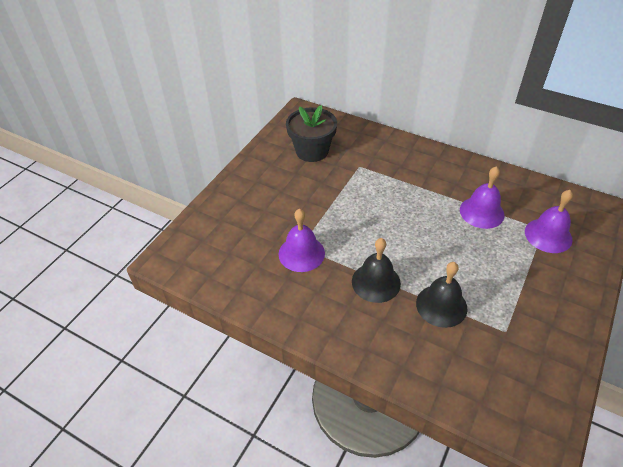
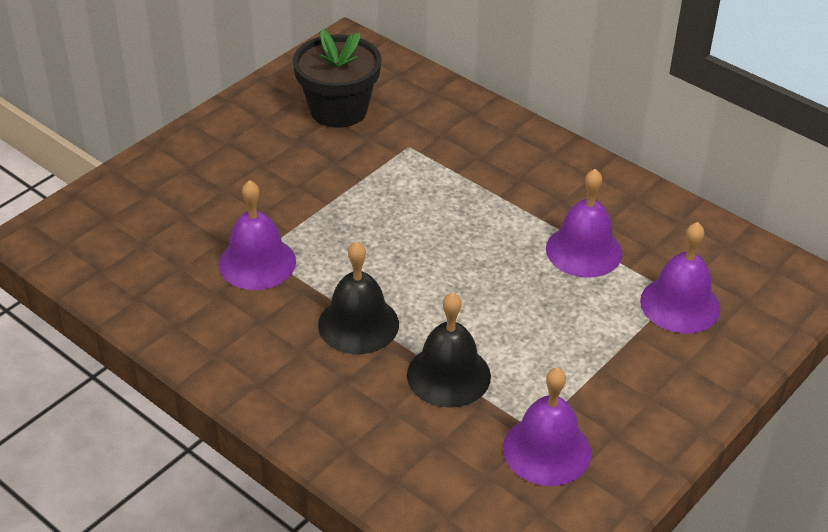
camera: 10 degrees right, 5 degrees down
(518, 344) = (546, 450): none -> purple bell

